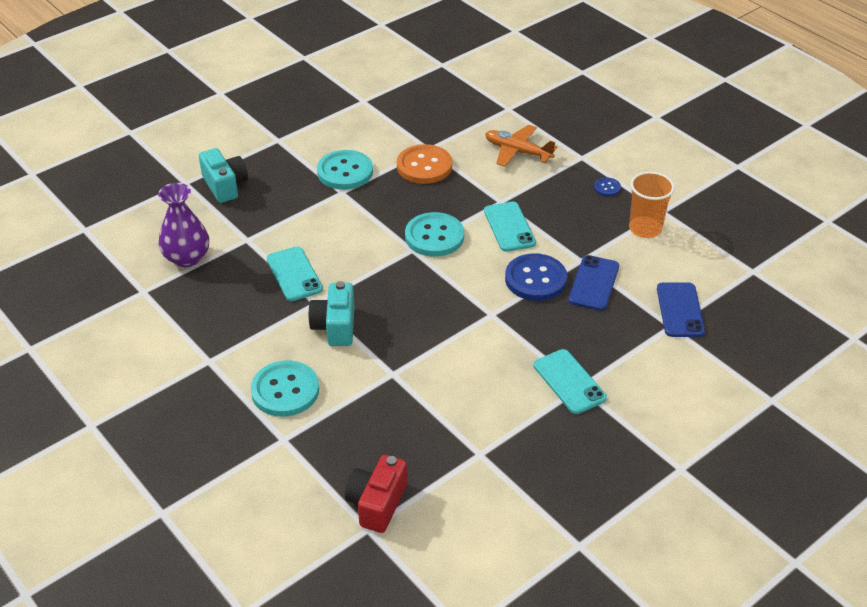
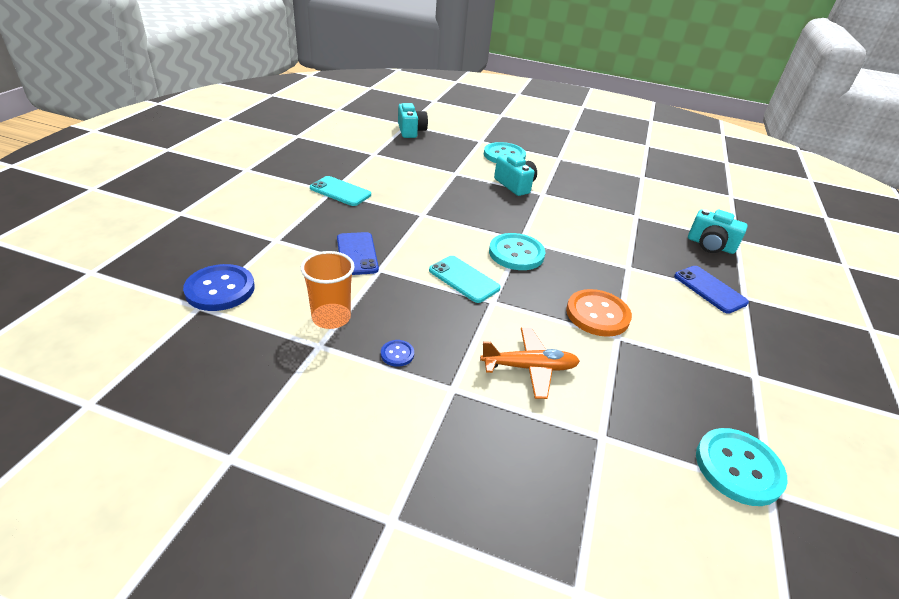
camera: 145 degrees right, 5 degrees down
(187, 257) = (651, 197): purple vase -> none
(294, 274) = (577, 204): turquoise phone -> none
(345, 172) = (651, 285): turquoise button -> turquoise button (738, 467)
(377, 503) = (411, 131): red camera -> turquoise camera
(535, 279) = (408, 244): blue button -> blue button (220, 289)
(680, 310) = (270, 253): blue phone -> blue phone (709, 289)

